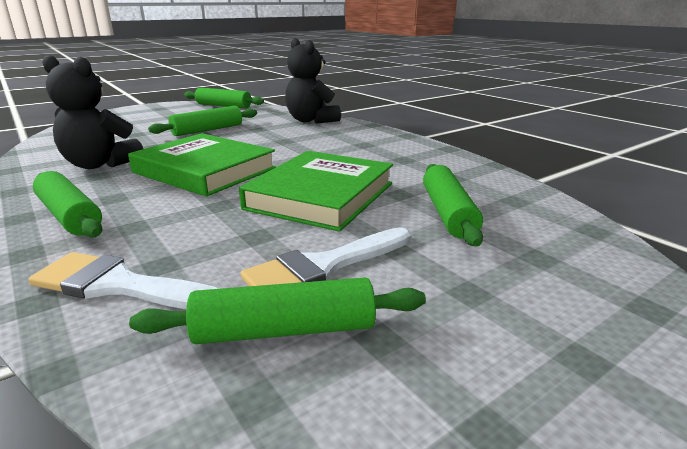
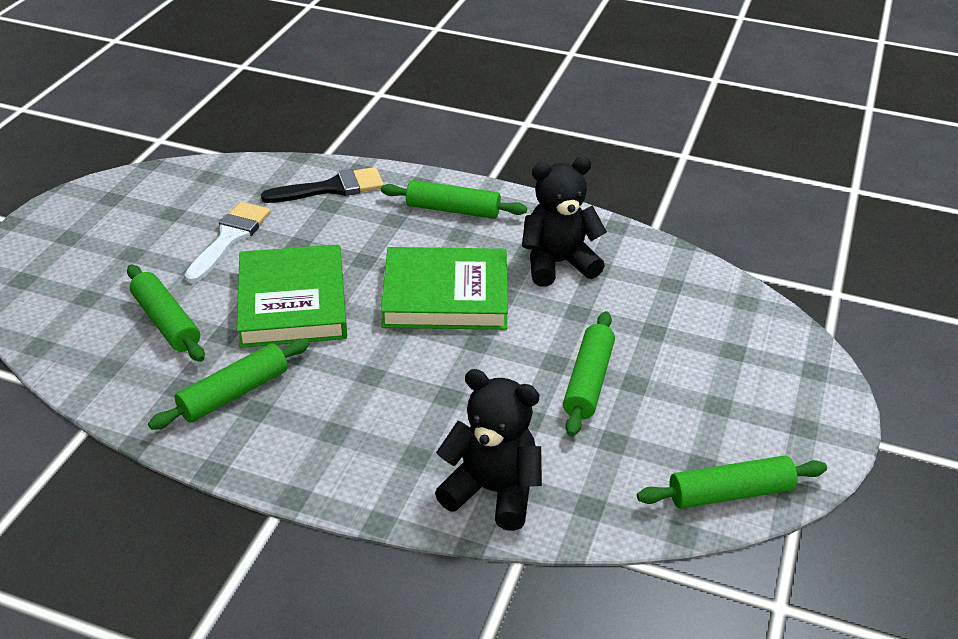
camera: 145 degrees right, 15 degrees up
(119, 285) = (332, 188): white brush -> black brush
(284, 330) = (220, 200): green rolling pin -> green rolling pin (234, 393)

